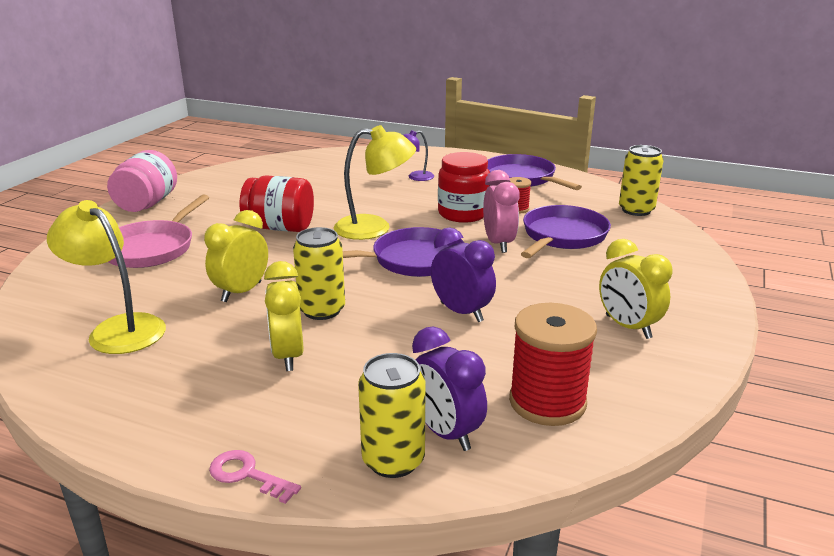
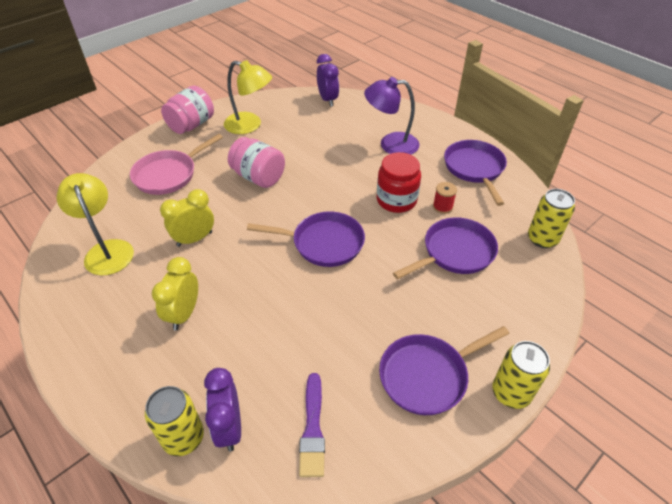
camera: 25 degrees right, 20 degrees up
(247, 475) = (100, 411): pink key -> none
(280, 228) = (258, 177): red jar -> pink jar
(322, 310) = (231, 276): yellow can -> yellow can (511, 393)
(374, 228) = (321, 197): yellow lamp -> yellow lamp (250, 125)
(415, 177) = (390, 144): purple lamp -> purple lamp, size x1.83
(461, 312) = (319, 313): purple clock -> purple clock (328, 100)
(498, 244) = (398, 245): pink clock -> none
(547, 402) = (312, 428): red spool -> purple brush
(627, 327) = (427, 376): yellow clock -> purple pan

